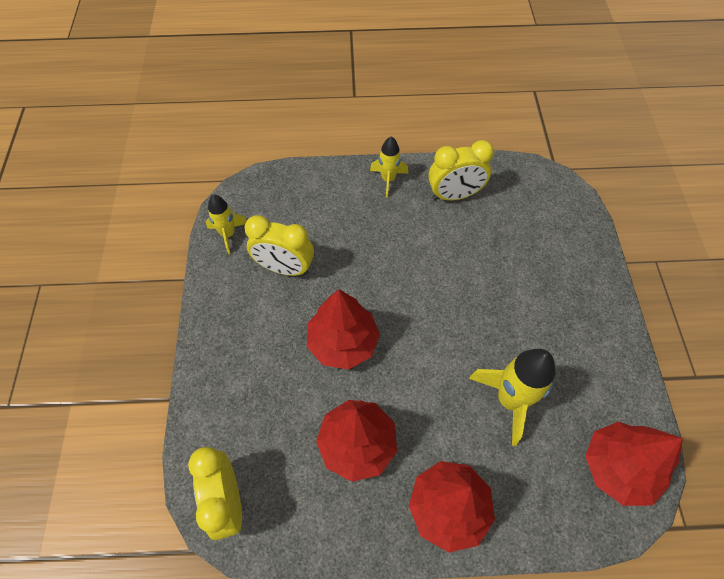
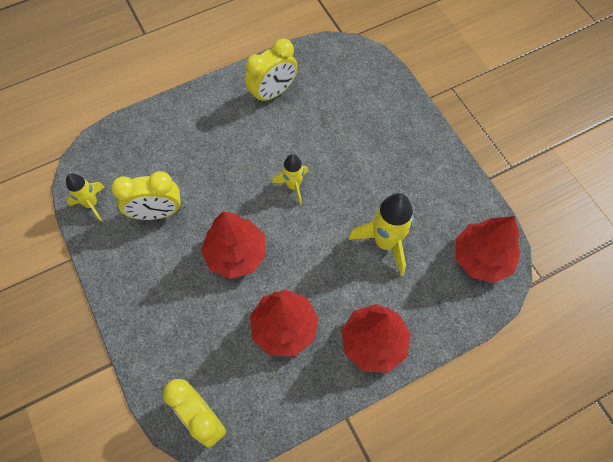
camera: 25 degrees left, 5 degrees up
(388, 179) = (210, 100): yellow rocket -> yellow rocket (293, 186)

